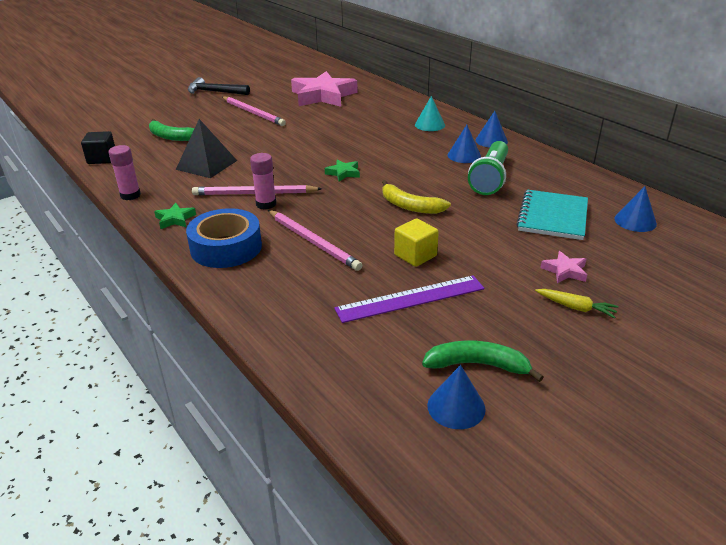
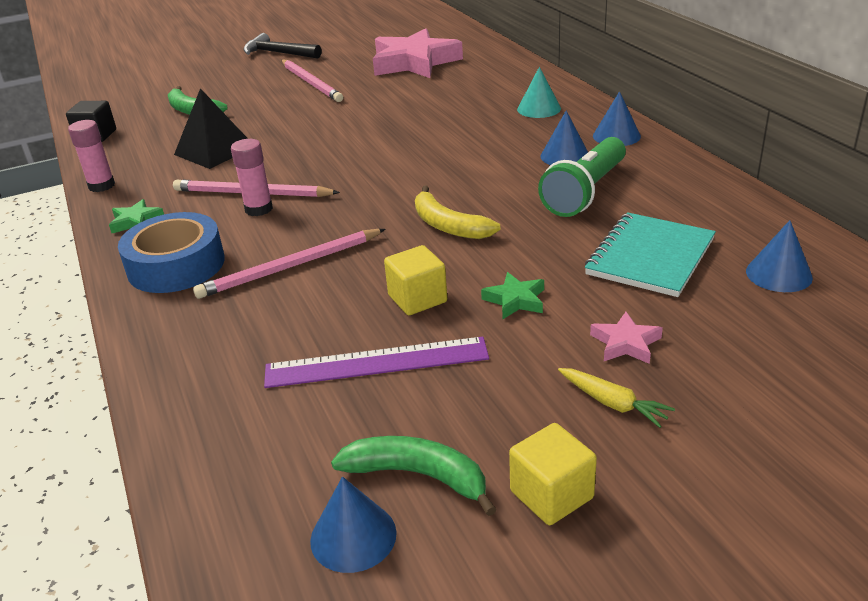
camera: 15 degrees right, 0 degrees up
(313, 242) = (290, 267): pink pencil -> pink pencil turned 90 degrees clockwise
(343, 173) = (383, 172): green star -> green star (515, 300)
(567, 365) = (551, 494): none -> yellow cube

